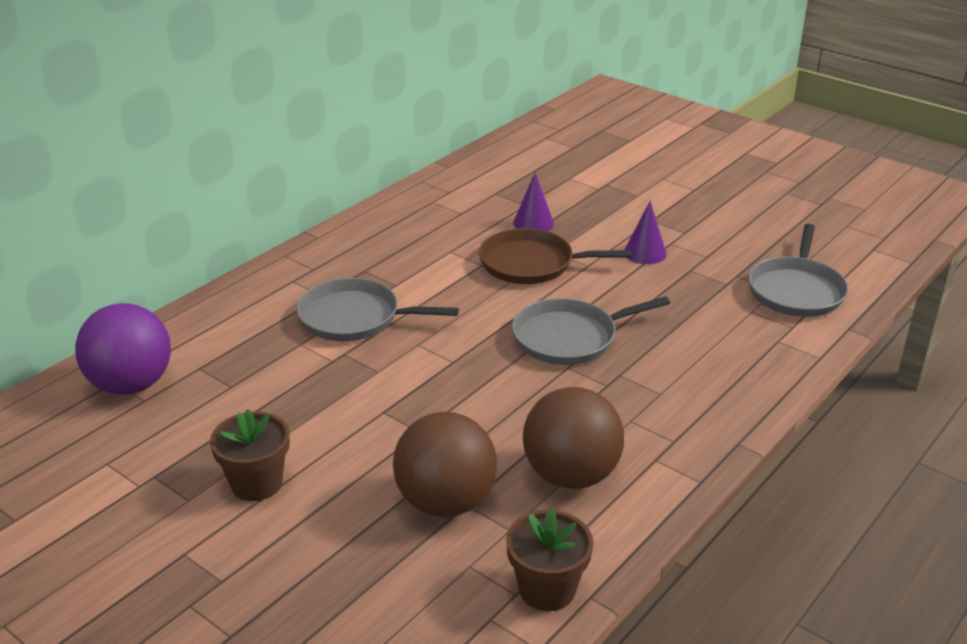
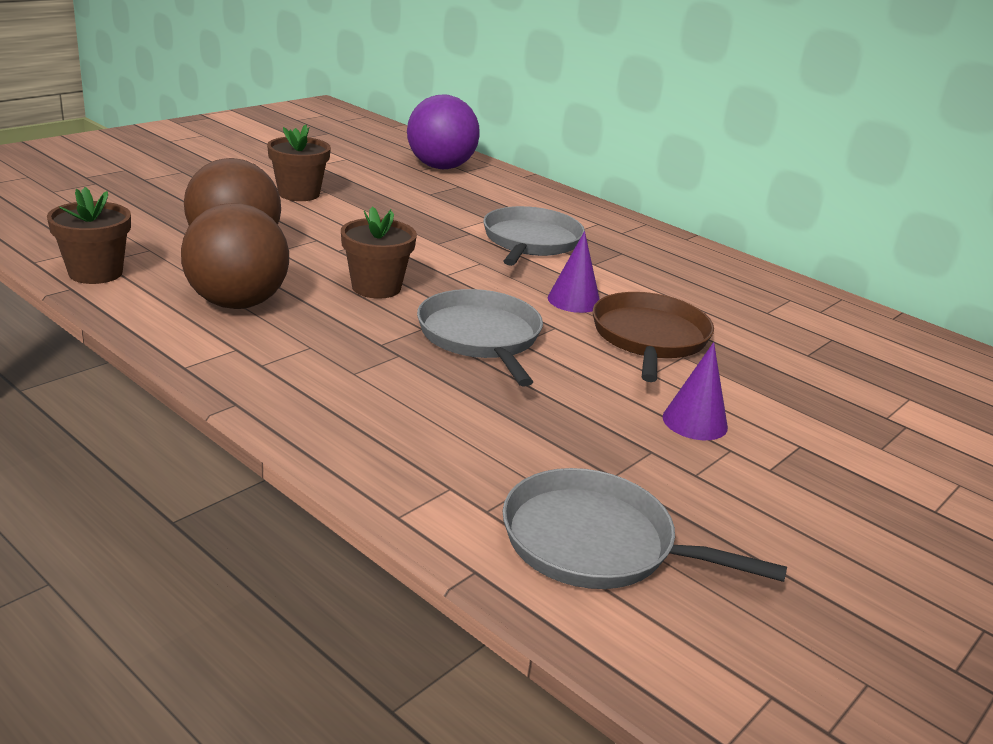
camera: 90 degrees right, 5 degrees down
(499, 398) = (376, 287): none -> brown flower pot
(533, 223) = (757, 353): purple cone -> purple cone (574, 300)

